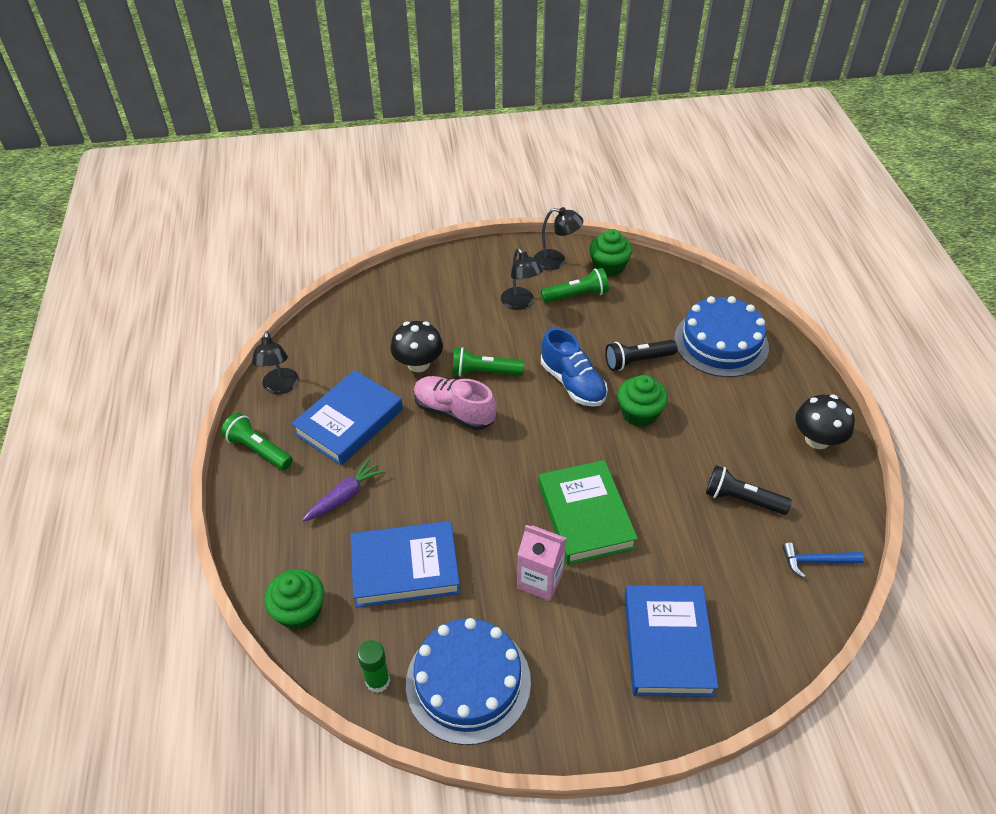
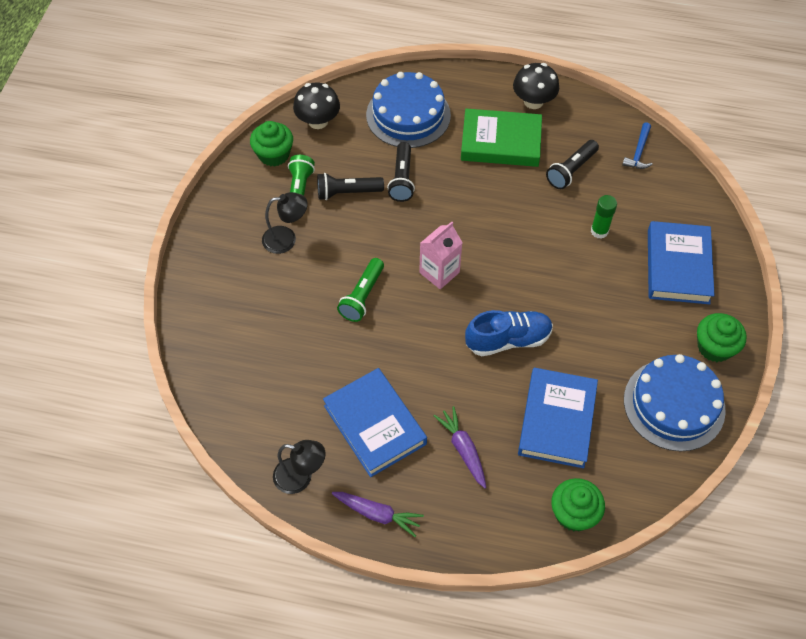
camera: 70 degrees left, 10 degrees up
(258, 450) = (377, 514): green flashlight -> purple carrot
(378, 681) = (656, 468): green glue stick -> green glue stick (599, 231)
(418, 364) = (326, 346): black mushroom -> black mushroom (318, 121)
(454, 412) = (400, 335): pink shoe -> none
(540, 580) = (600, 327): pink carton -> pink carton (439, 272)
(556, 261) = (243, 191): black lamp -> none
(573, 383) = (406, 234): blue shoe -> blue shoe (508, 340)
(585, 516) = (550, 276): green book -> green book (500, 142)
(596, 327) = (347, 192): none -> black flashlight
(639, 413) = (461, 200): green cupcake -> green cupcake (714, 347)
(667, 643) = (678, 266): blue book -> blue book turned 75 degrees clockwise

